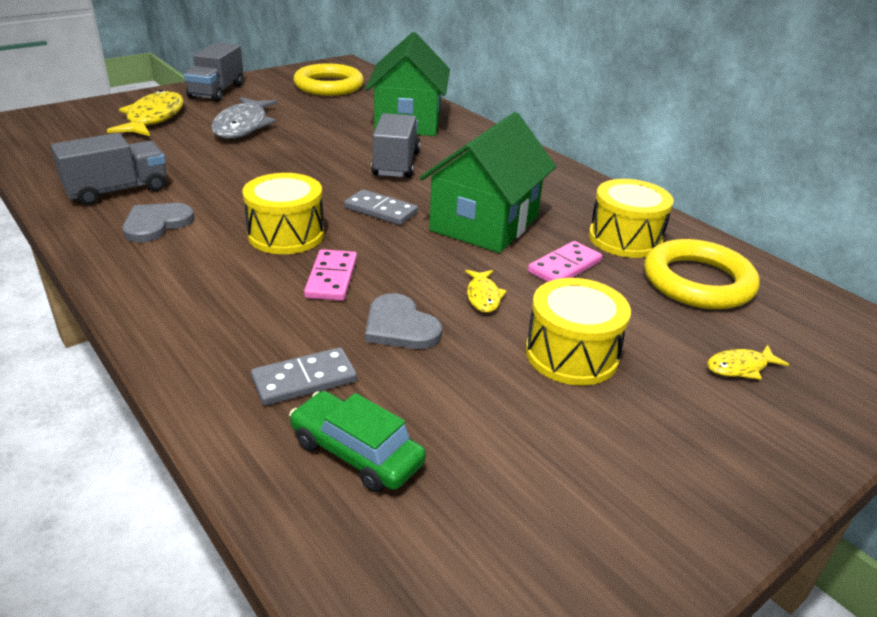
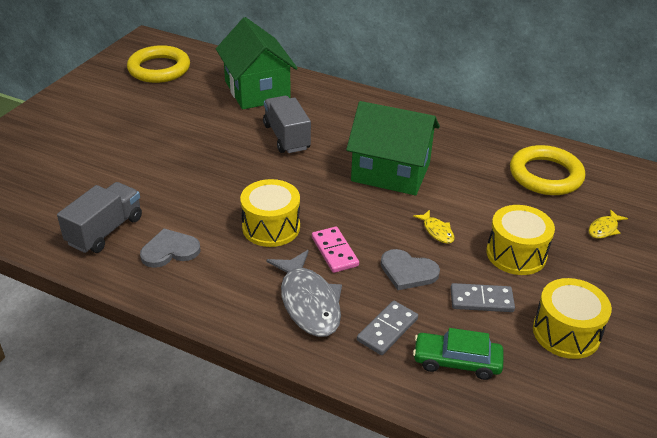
camera: 25 degrees left, 5 degrees up
(153, 118) = (50, 149): yellow fish -> none
(156, 224) = (170, 250): grey heart -> grey heart turned 60 degrees clockwise
(217, 91) = (71, 102): grey truck -> none
(243, 126) = (134, 135): grey fish -> grey fish (308, 302)
(381, 210) = (314, 184): grey domino -> grey domino (481, 300)
(485, 223) = (391, 172): green house -> green house turned 75 degrees counterclockwise
(564, 267) = (465, 191): pink domino -> none
(625, 238) = (483, 155): yellow drum -> yellow drum (566, 333)

